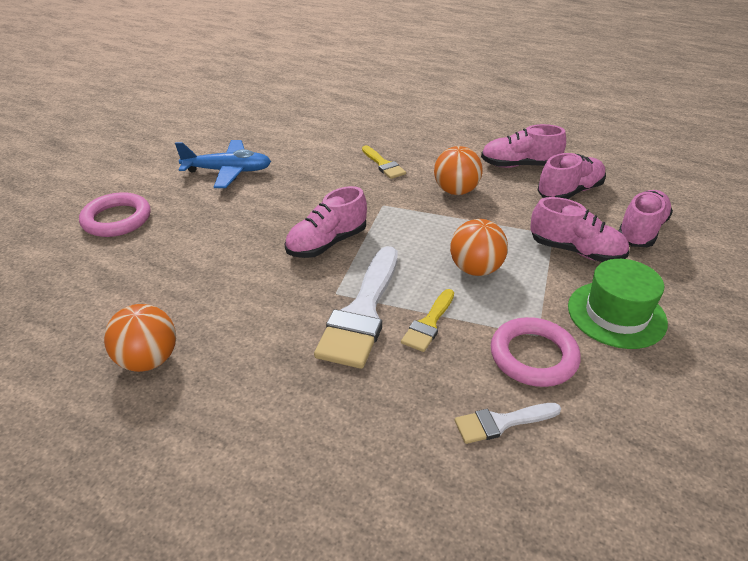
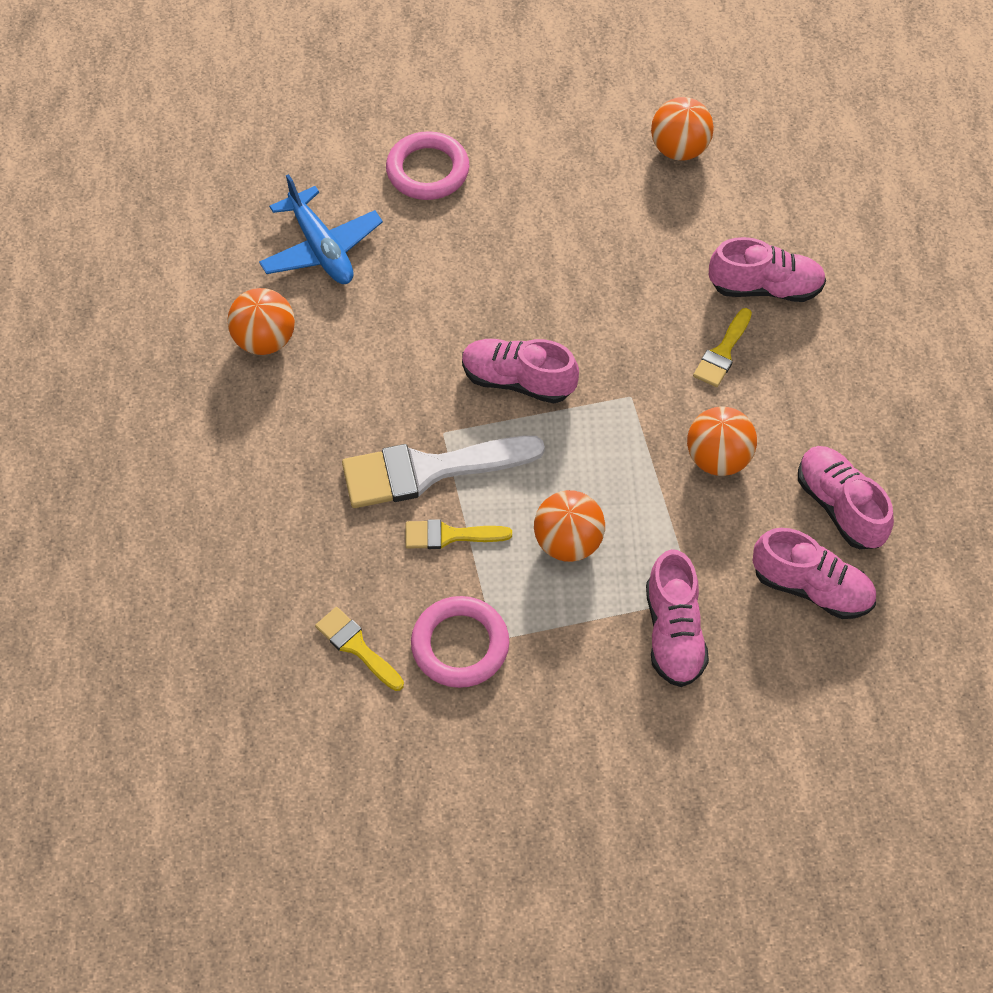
camera: 60 degrees right, 20 degrees up
(228, 171) = (586, 205): blue plane -> blue plane (321, 248)
(233, 131) = (679, 149): none -> orange ball
(501, 422) = (356, 647): white brush -> yellow brush
(616, 314) = (577, 705): green hat -> none
(641, 231) = (771, 694): pink shoe -> pink shoe (765, 288)

